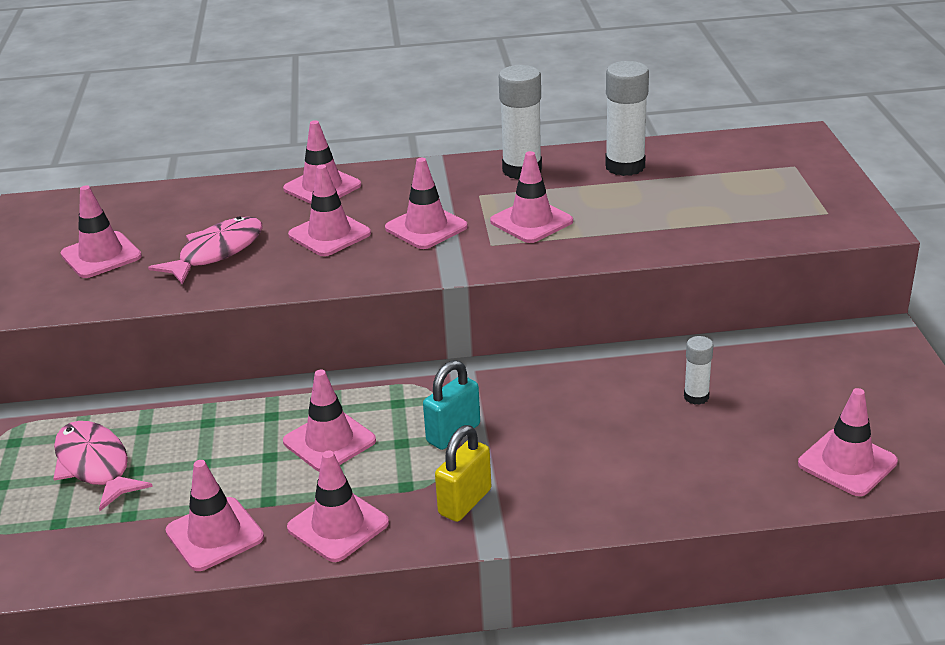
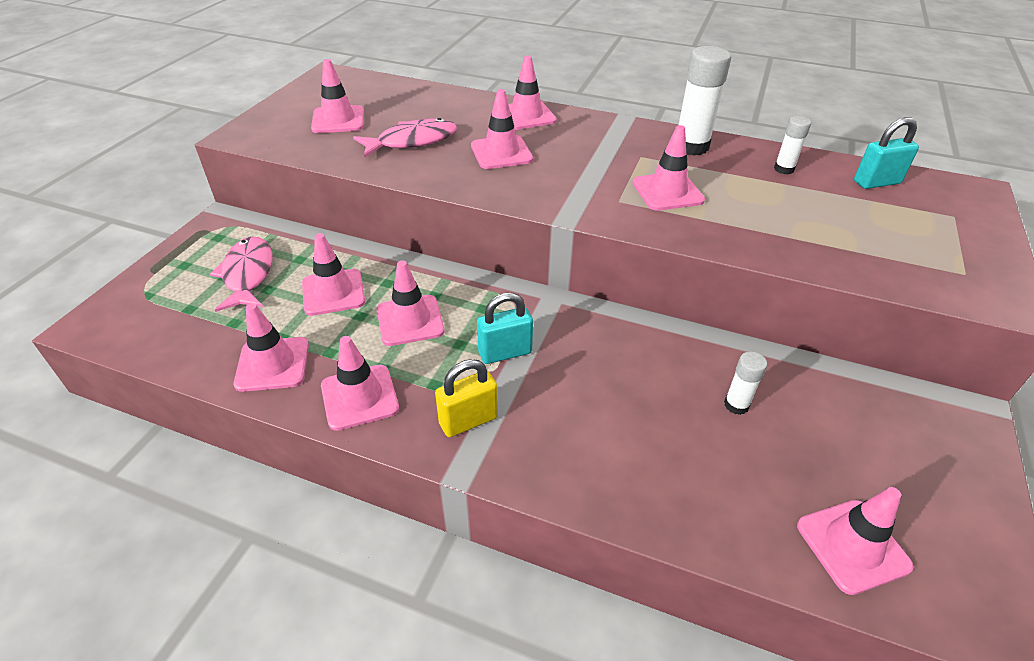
camera: 25 degrees right, 10 degrees up
(426, 227) = (578, 170): pink traffic cone -> pink traffic cone (333, 292)
(625, 166) = (784, 169): white glue stick -> white glue stick, size x0.54
(714, 154) = (876, 182): none -> turquoise padlock

